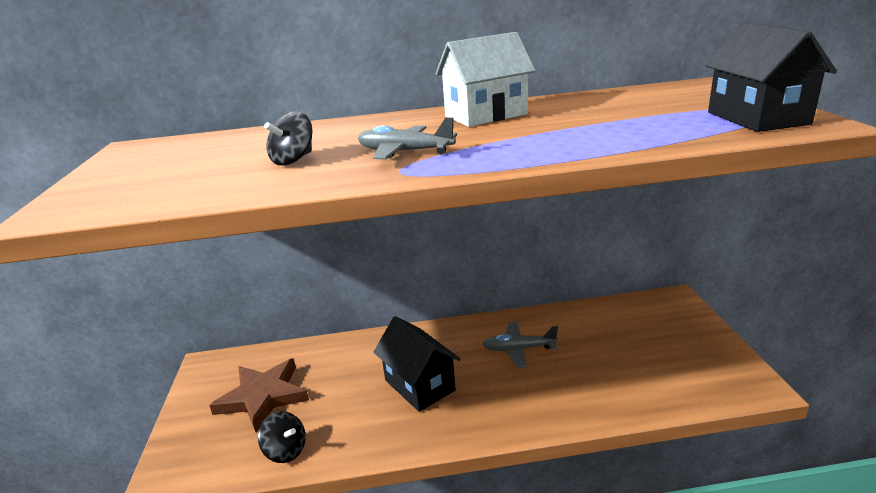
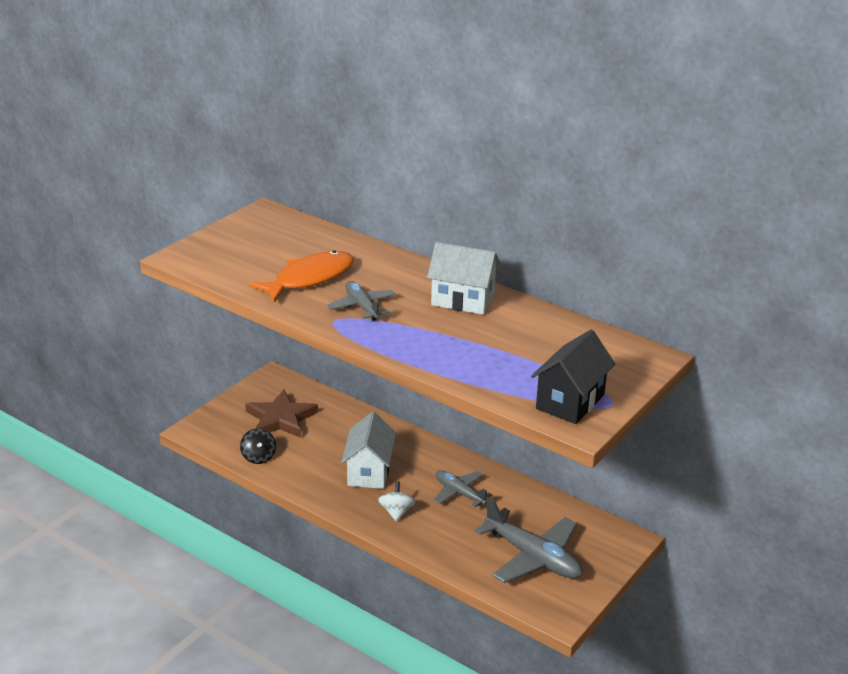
camera: 40 degrees right, 5 degrees up
(293, 160) = (309, 278): black spinning top -> orange fish
(419, 385) = (369, 472): black house -> white house
(498, 402) = (396, 512): none -> white spinning top
(653, 357) = (532, 557): none -> grey plane

